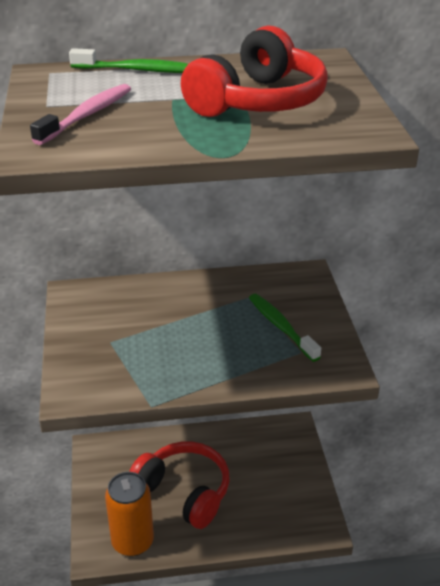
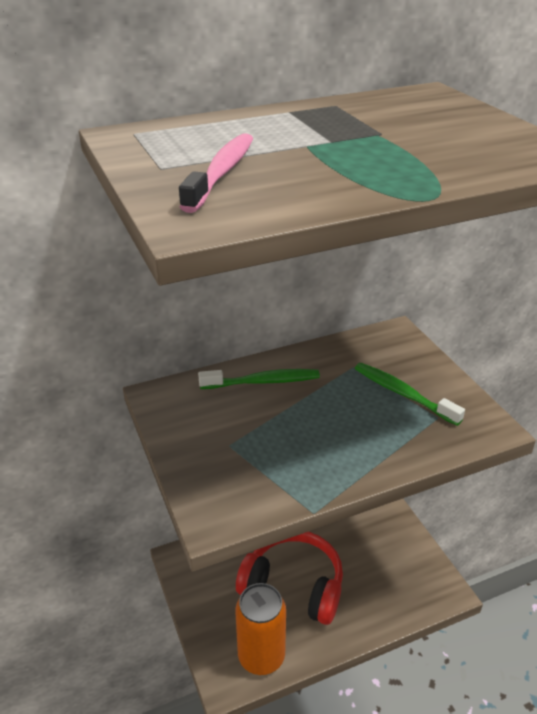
camera: 15 degrees left, 0 degrees up
(138, 70) = (239, 121): green toothbrush -> green toothbrush (263, 382)
(258, 101) = (406, 138): red headphones -> none

